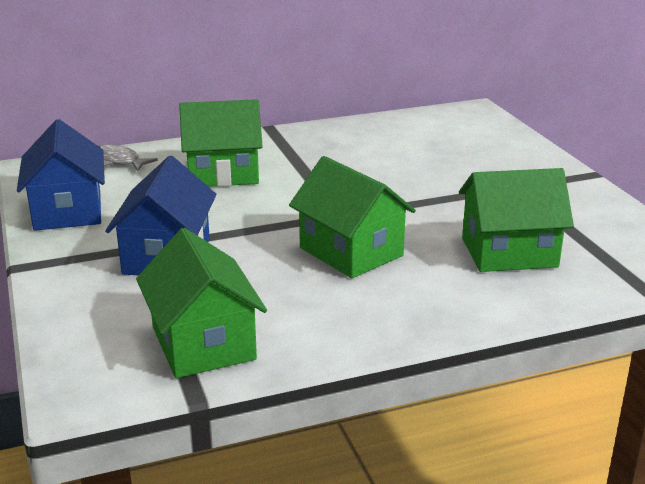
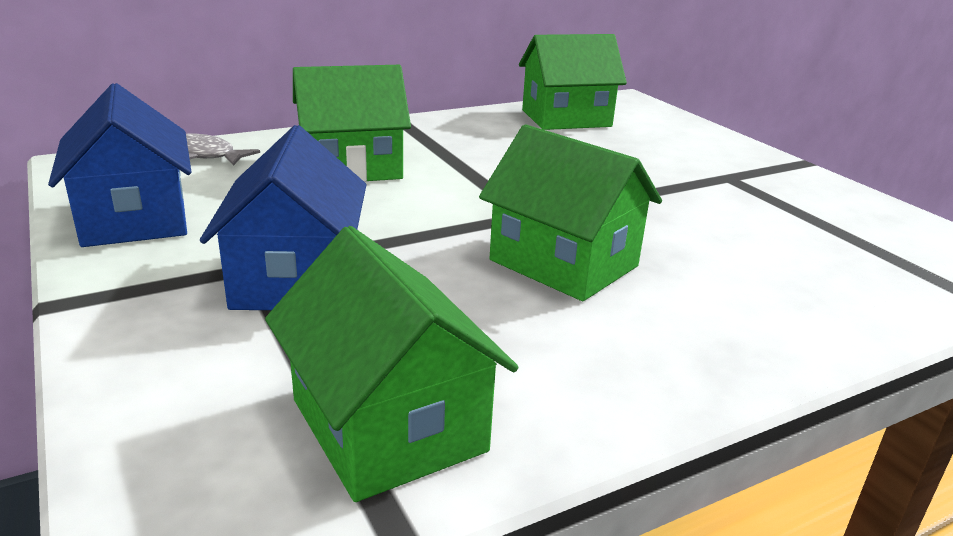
camera: 10 degrees left, 0 degrees up
(509, 252) = (773, 257): green house -> green house (566, 118)

